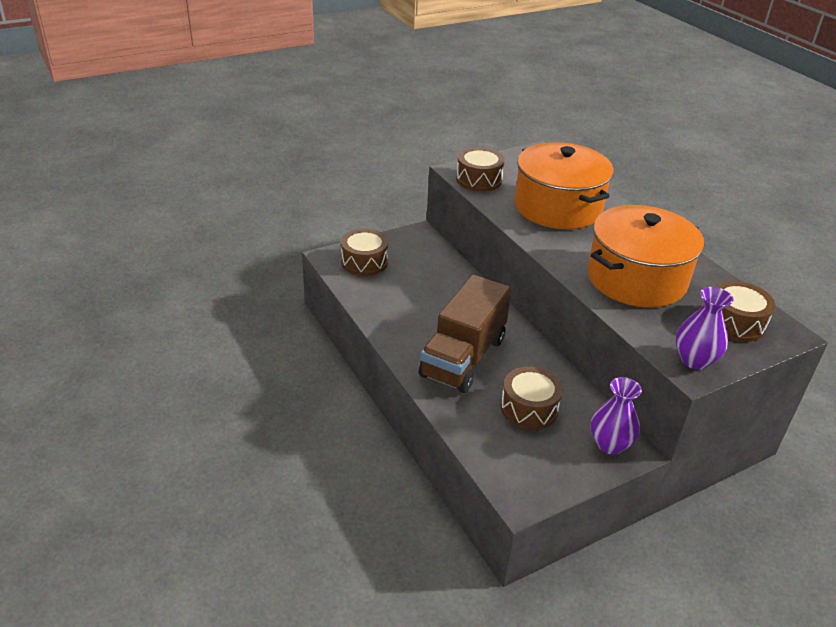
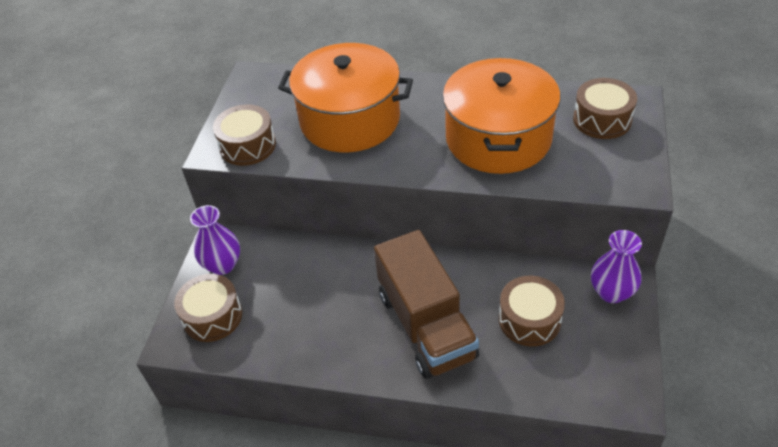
camera: 45 degrees left, 10 degrees up
(694, 360) = (628, 175): purple vase -> purple vase (222, 265)

